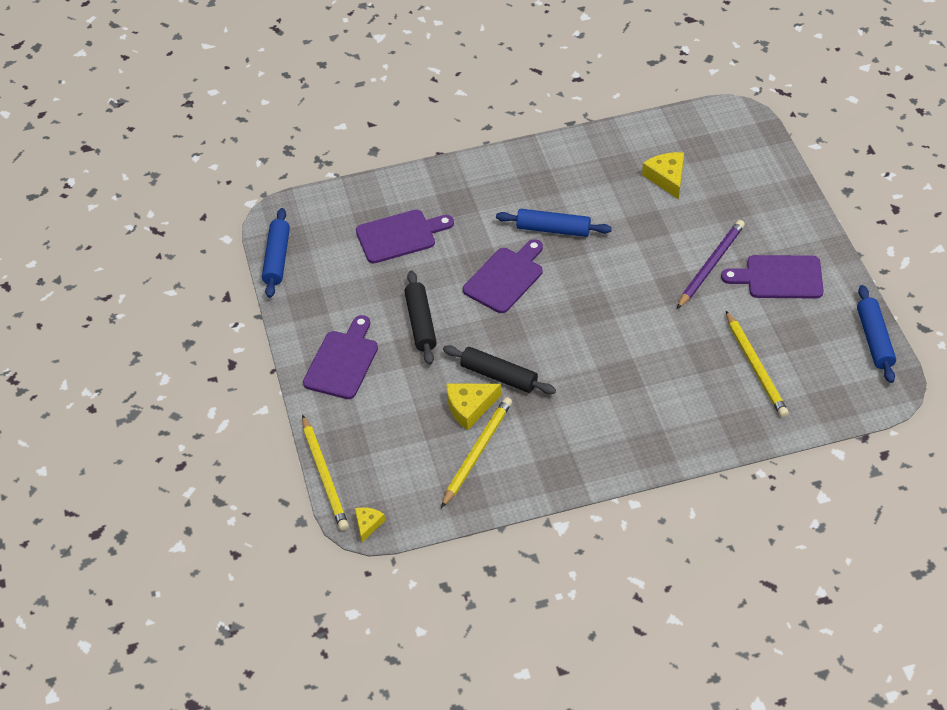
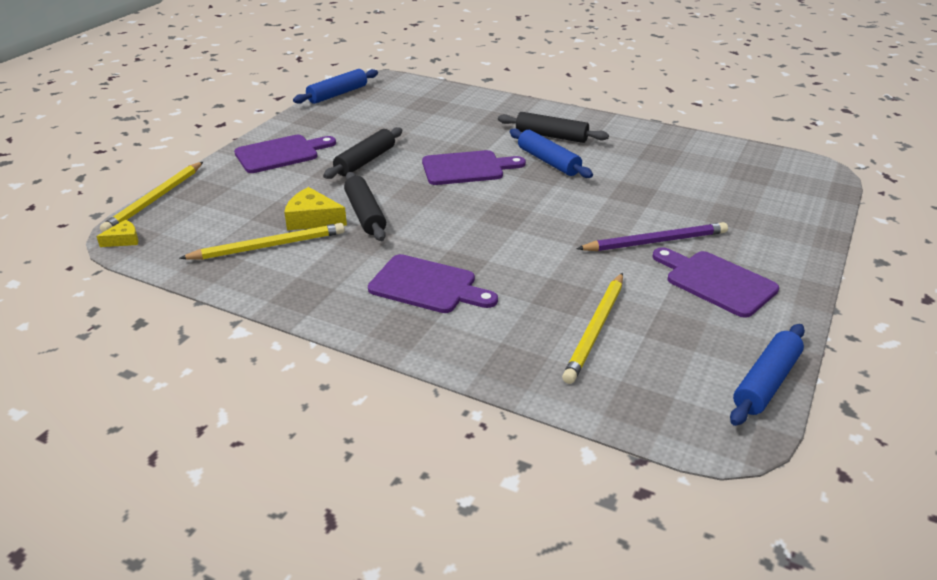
camera: 40 degrees right, 15 degrees down
(400, 236) = (432, 117): purple cutting board -> purple cutting board (427, 286)
(520, 197) = (551, 136): none -> black rolling pin
(667, 178) = (694, 176): yellow cheese -> none

